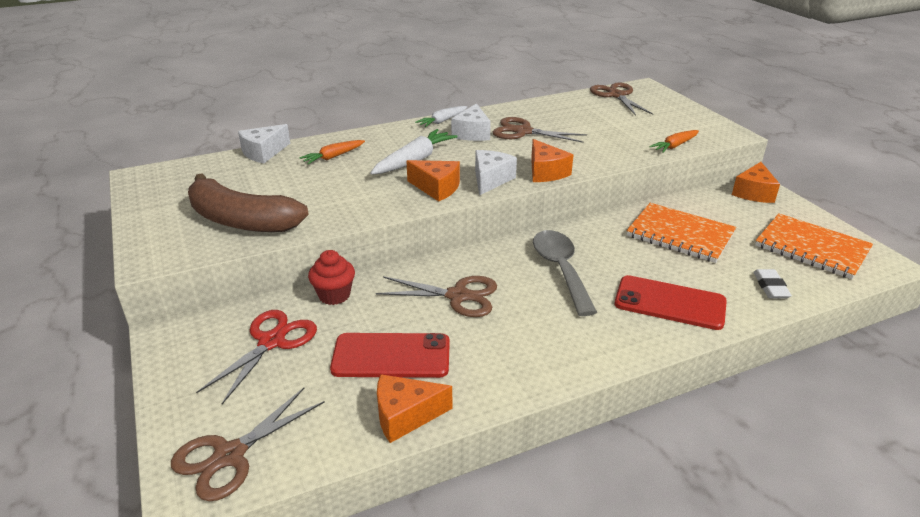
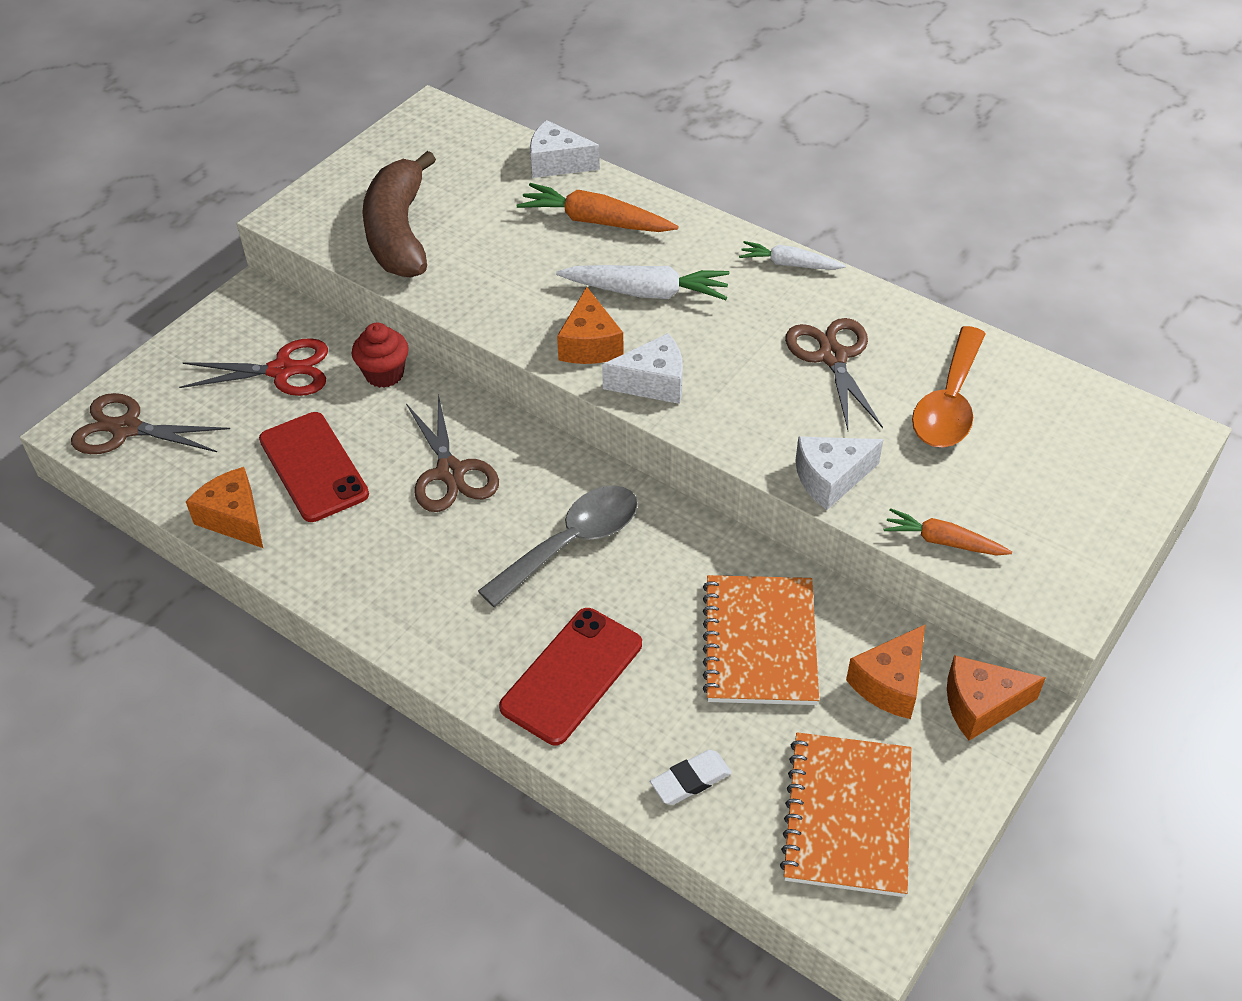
camera: 60 degrees right, 15 degrees up
(333, 157) = (595, 221): orange carrot -> orange carrot, size x1.60
(472, 133) = (777, 309): white cheese -> white cheese (830, 479)
(545, 172) = (721, 427): orange cheese -> orange cheese (890, 683)
(583, 118) = (948, 403): none -> orange spoon
(616, 95) = (1088, 412): brown scissors -> none
(670, 303) = (572, 676): red phone -> red phone turned 45 degrees clockwise

